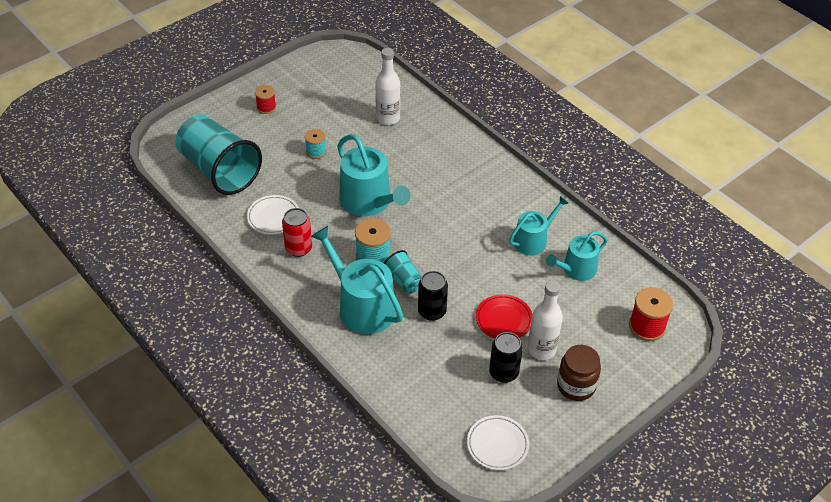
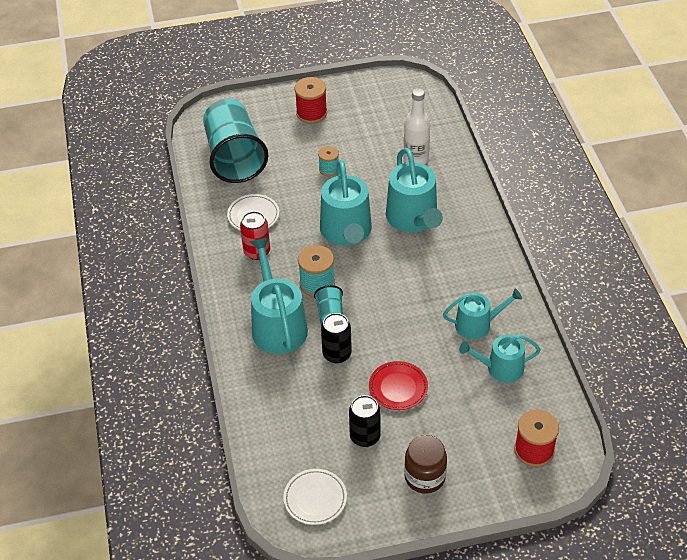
camera: 30 degrees right, 0 degrees up
(266, 107) = (311, 113): red spool -> red spool, size x1.59
(420, 170) = (413, 219): none -> turquoise watering can
(541, 349) = (415, 430): white bottle -> none

